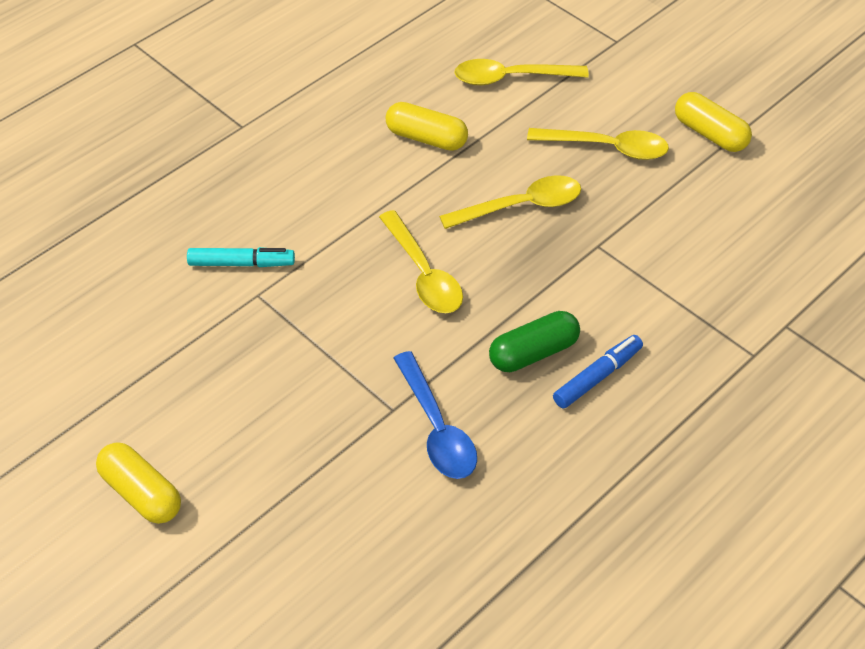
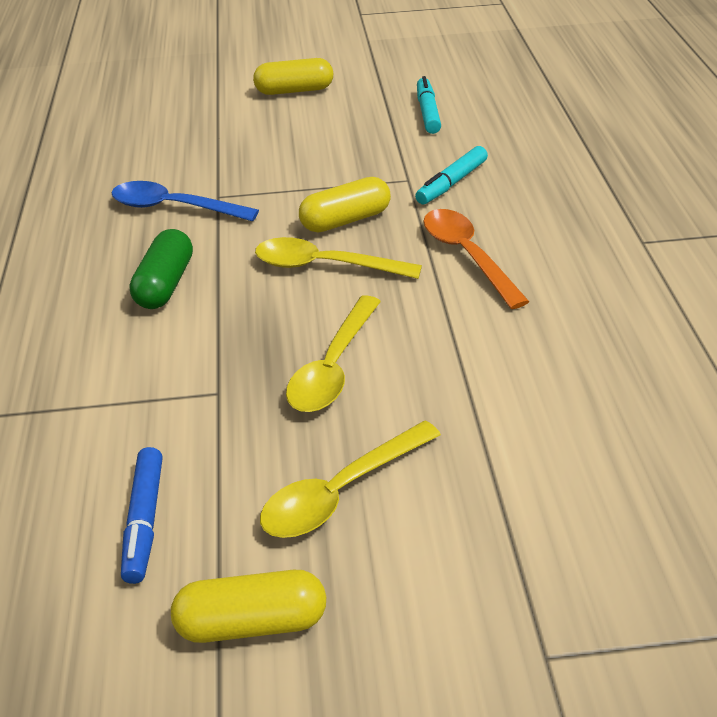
camera: 130 degrees right, 10 degrees down
(117, 348) = (427, 112): none -> turquoise marker
(340, 204) = (467, 256): none -> orange spoon
(426, 138) = (508, 351): yellow capsule -> yellow capsule (345, 220)
(511, 78) = (556, 478): yellow spoon -> none
(597, 377) = (93, 306): blue marker -> blue marker (144, 521)

